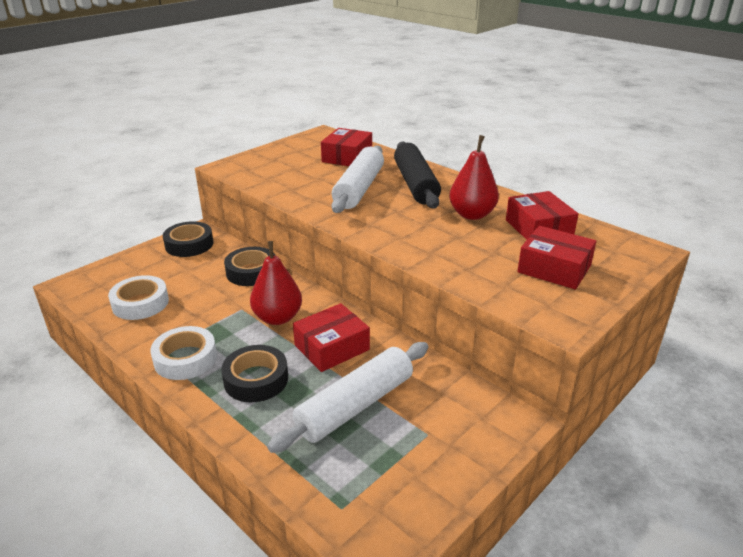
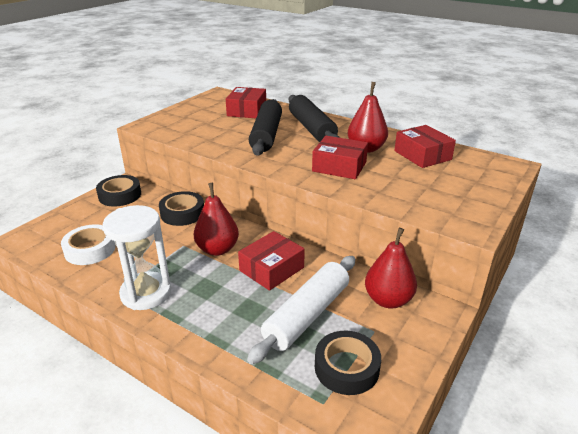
camera: 10 degrees left, 0 degrees up
(185, 359) = (146, 293): white tape -> white hourglass
(256, 379) = (215, 303): black tape -> black tape (346, 367)
(359, 189) = (266, 135): white rolling pin -> black rolling pin
(456, 400) = (388, 300): none -> red pear
(554, 269) = (447, 185): red box -> red box (339, 166)

